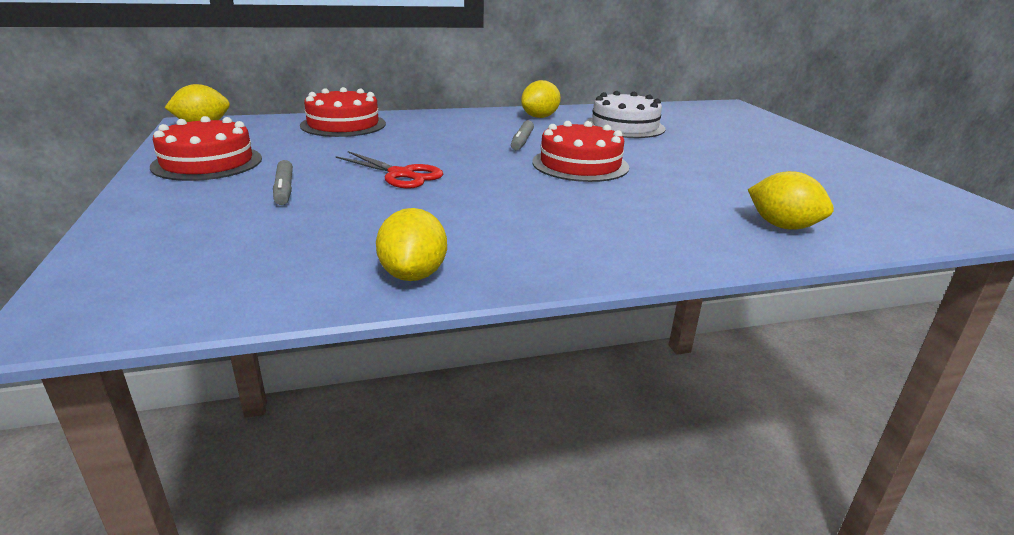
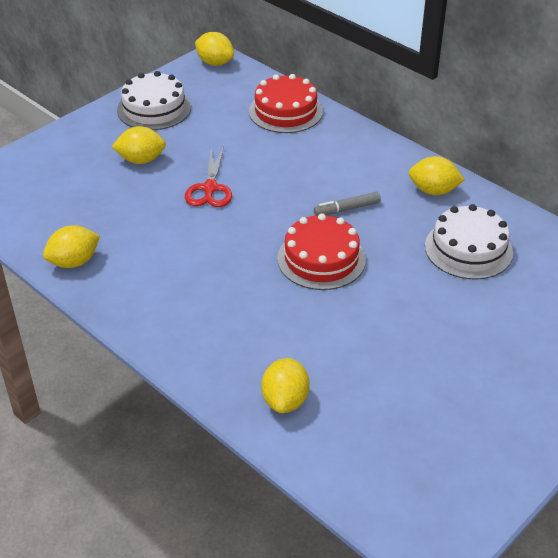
camera: 60 degrees right, 15 degrees up
(207, 162) = (154, 108): red cake -> white cake
(284, 189) = (141, 160): grey marker -> yellow lemon

